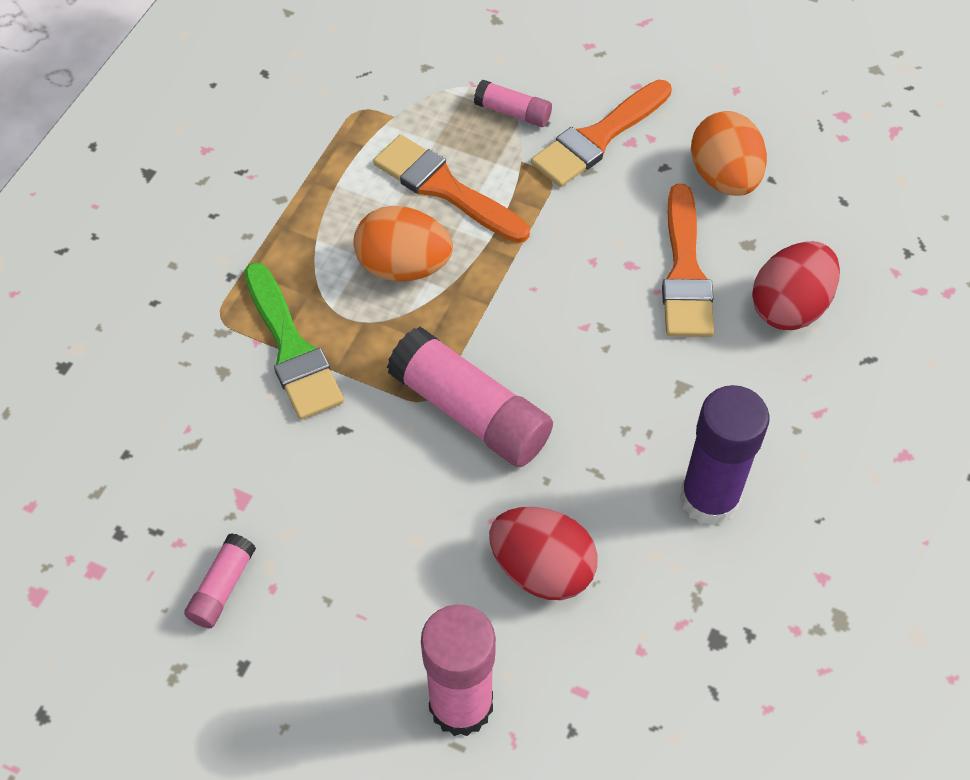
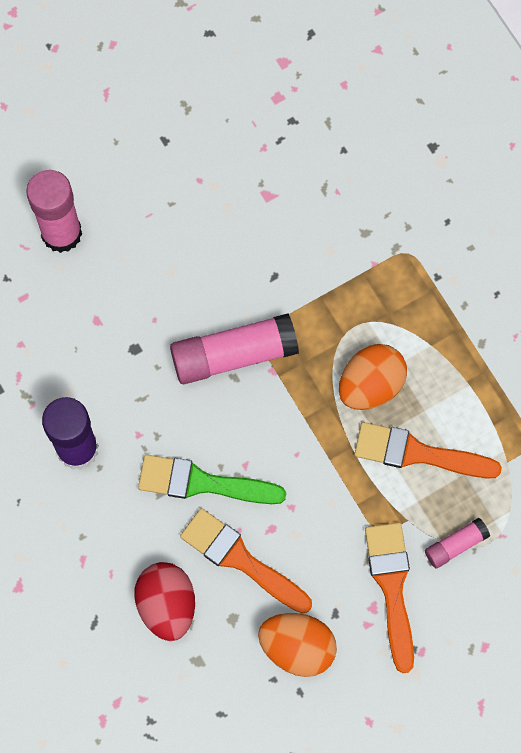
camera: 125 degrees right, 15 degrees up
(222, 587) = (219, 155): pink glue stick -> none
(292, 349) = (353, 281): green brush -> green brush (202, 483)
(445, 188) = (418, 453): orange brush -> orange brush turned 150 degrees counterclockwise
(542, 569) = (105, 326): red egg -> none

